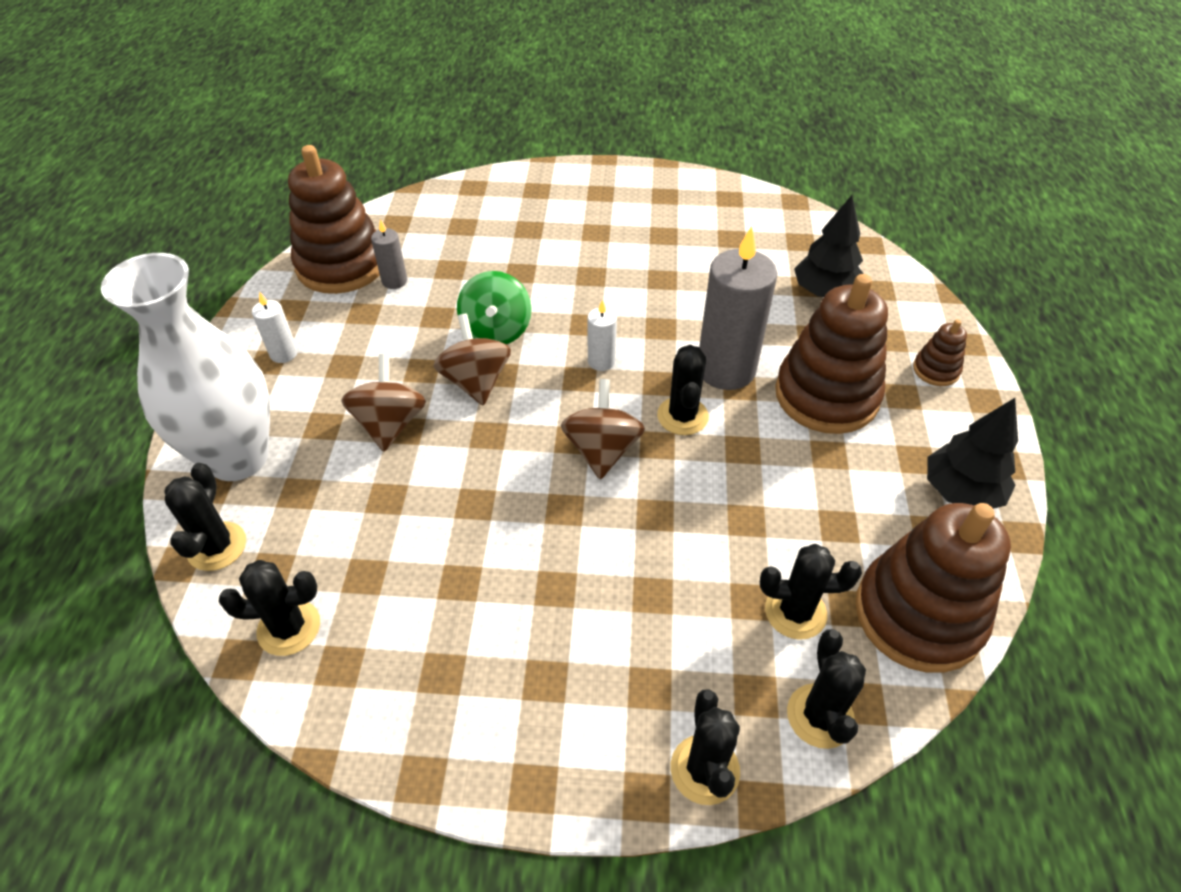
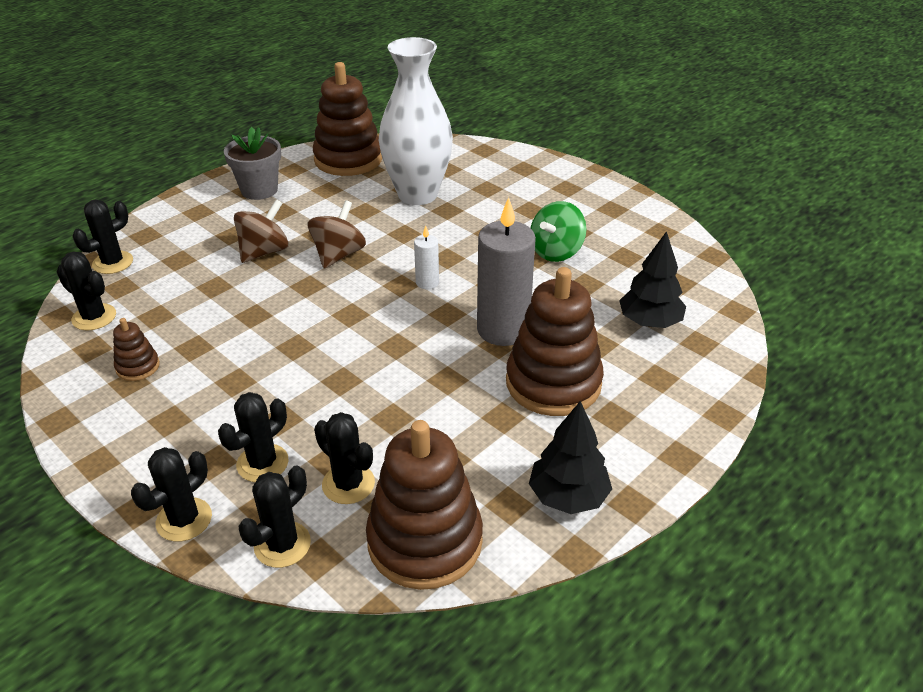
camera: 40 degrees right, 10 degrees down
(238, 457) = (173, 228): white vase -> white vase (417, 194)
(284, 354) = (259, 190): white candle -> grey flower pot
(394, 281) = (366, 181): grey candle -> none
(496, 331) = (387, 234): green spinning top -> green spinning top (556, 252)
(602, 450) = (359, 329): brown spinning top -> none
(682, 416) = (435, 339): black cactus -> black cactus (262, 463)
(936, 370) = (666, 415): brown stacking toy -> brown stacking toy (138, 367)

